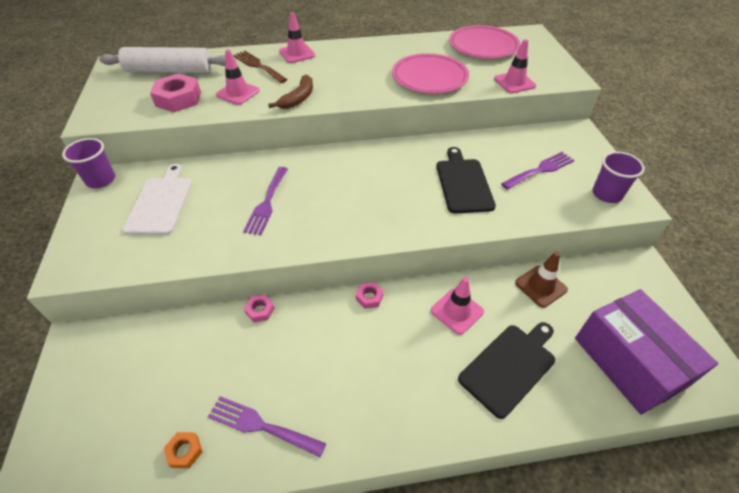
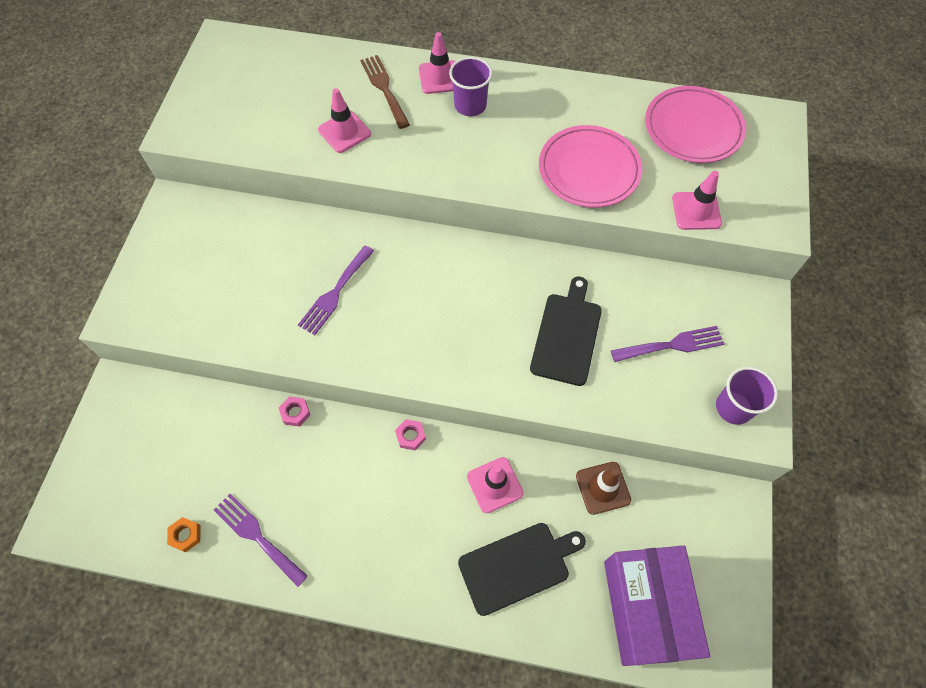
camera: 20 degrees right, 15 degrees up
(101, 180) = (174, 205): purple cup -> purple cup (470, 105)
(160, 203) = (226, 257): white cutting board -> none
(170, 71) = (278, 69): white rolling pin -> none
(178, 99) = (275, 123): pink nut -> none
(298, 98) = (411, 162): brown banana -> none

